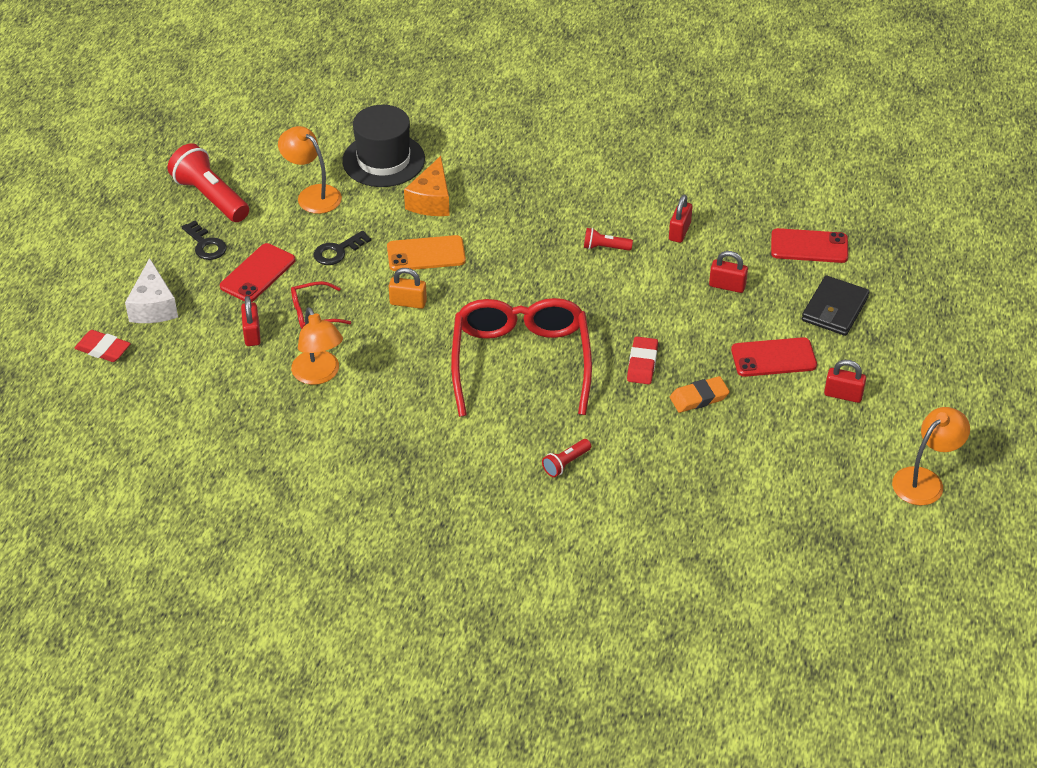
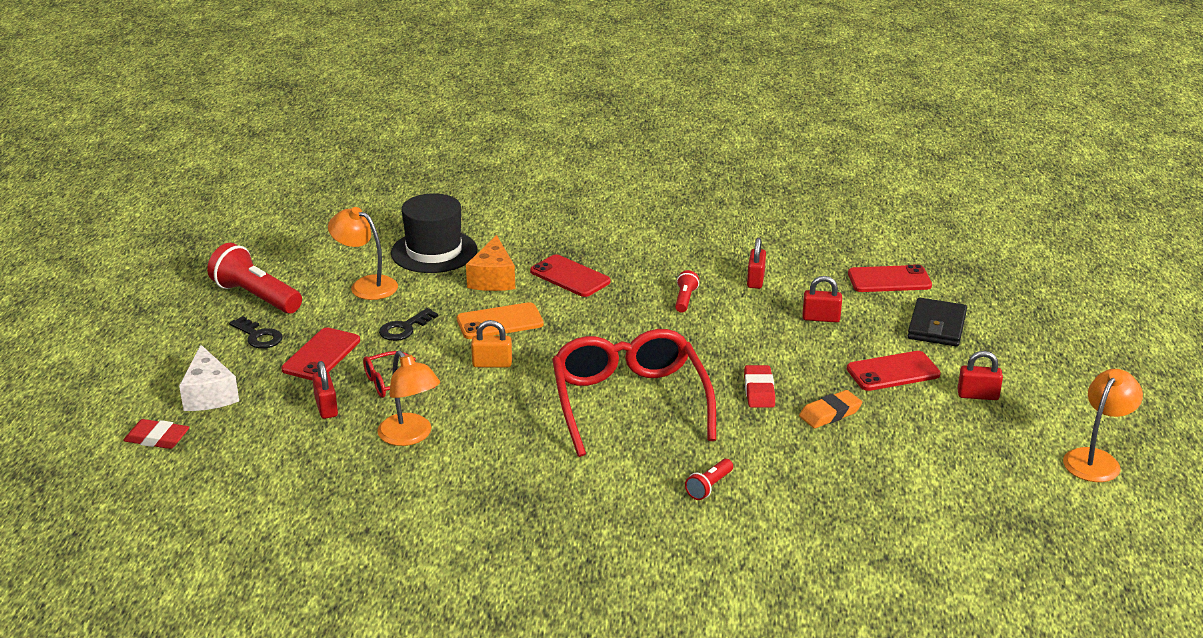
camera: 10 degrees left, 15 degrees down
(504, 206) = (570, 277): none -> red phone
(605, 247) = (685, 299): red flashlight -> red flashlight turned 105 degrees clockwise

